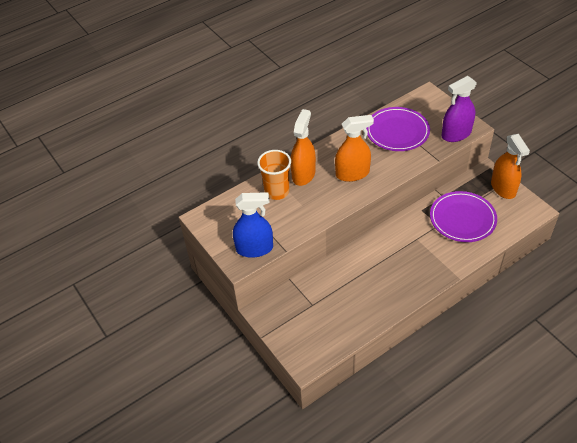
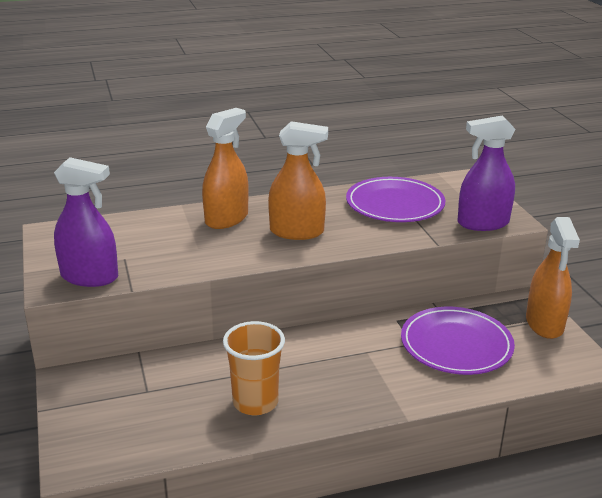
camera: 15 degrees right, 20 degrees down
(254, 248) = (89, 277): blue spray bottle -> purple spray bottle
(277, 191) = (175, 227): orange cup -> orange cup (255, 402)

